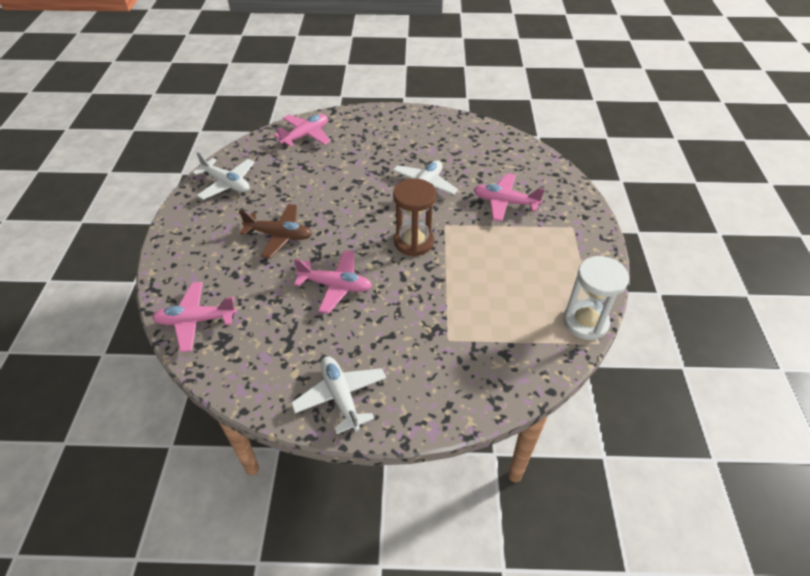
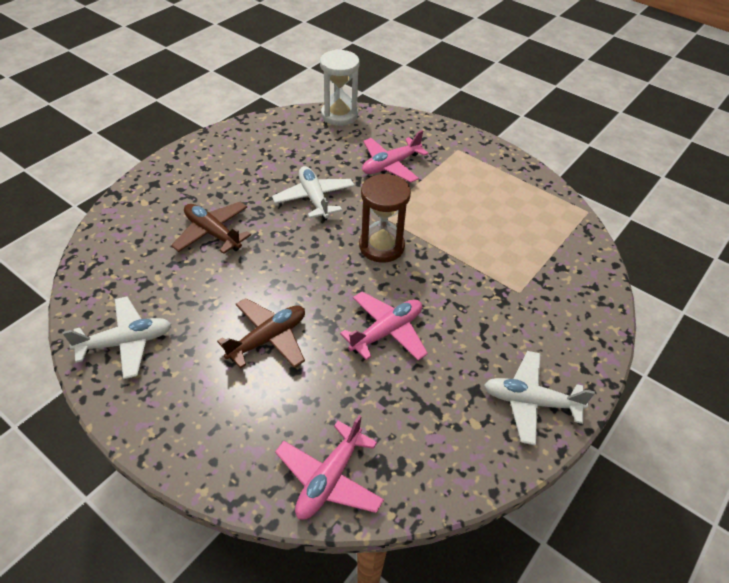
camera: 55 degrees left, 0 degrees up
(306, 135) = (129, 235): pink plane -> none
(342, 164) = (213, 233): none -> brown plane
(585, 322) = (562, 205): white hourglass -> white hourglass (339, 115)

